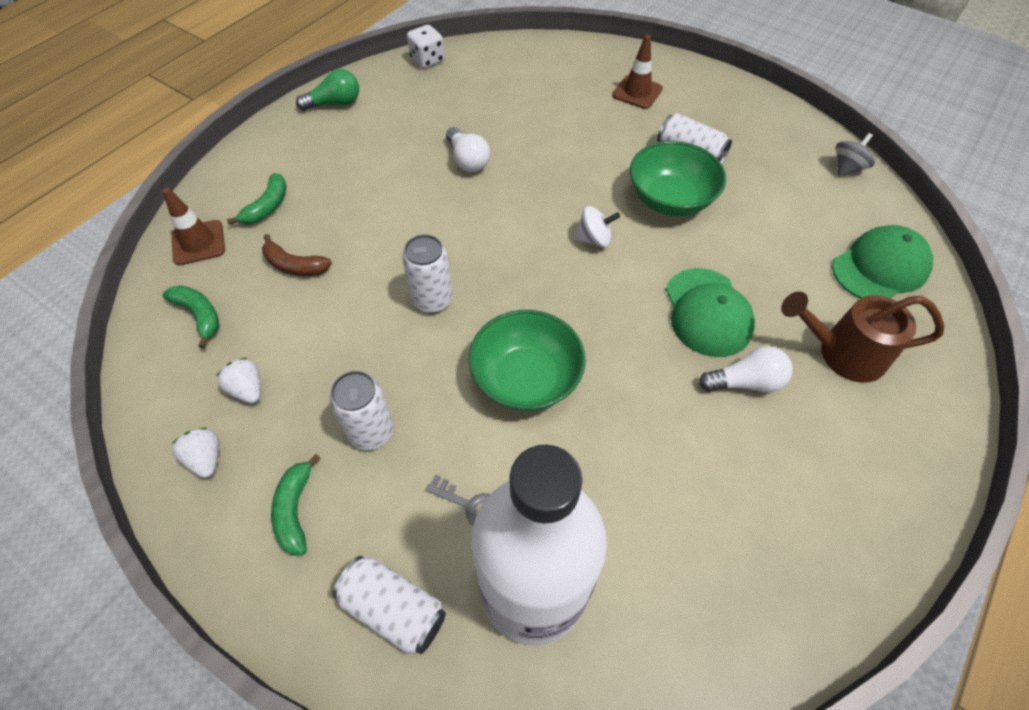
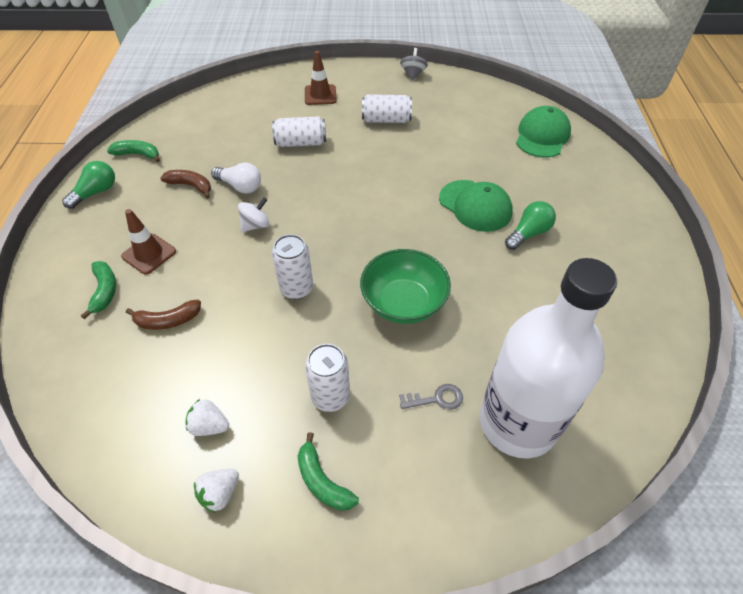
camera: 35 degrees left, 5 degrees down
(198, 243) = (65, 347): brown traffic cone -> brown traffic cone (149, 254)
(199, 315) = (117, 398): green banana -> green banana (138, 154)
(206, 459) = (220, 493): white strawberry -> white strawberry turned 75 degrees counterclockwise
(394, 609) = (446, 494): white can -> white can (301, 143)
(422, 137) = (191, 186): none -> brown banana
(427, 60) = (147, 132): white dice -> none
(594, 239) = (371, 196): white spinning top -> white spinning top (256, 225)
(670, 199) = (397, 151): green bowl -> none
(745, 382) = (528, 233): white light bulb -> green light bulb
(842, 353) = (562, 191): brown watering can -> none
(847, 168) = (480, 89): grey spinning top -> grey spinning top (413, 74)

